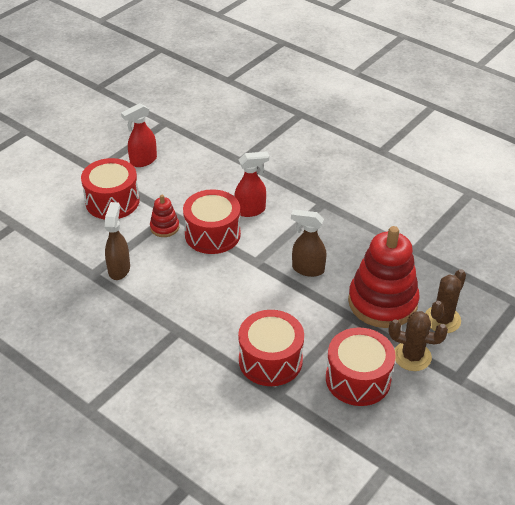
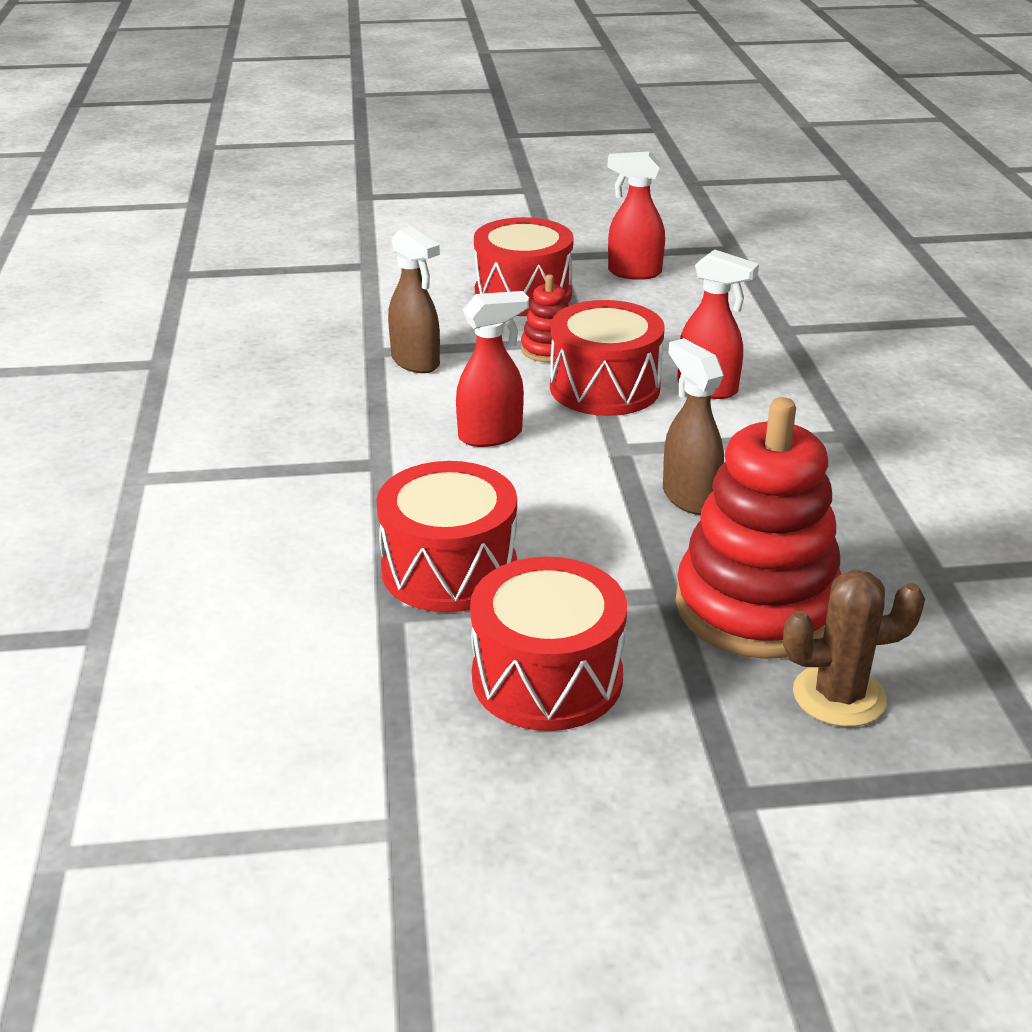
camera: 45 degrees right, 10 degrees down
(119, 269) = (416, 362): brown spray bottle -> brown spray bottle turned 90 degrees clockwise
(202, 287) = (491, 435): none -> red spray bottle
(412, 356) = (694, 710): brown cactus -> none

